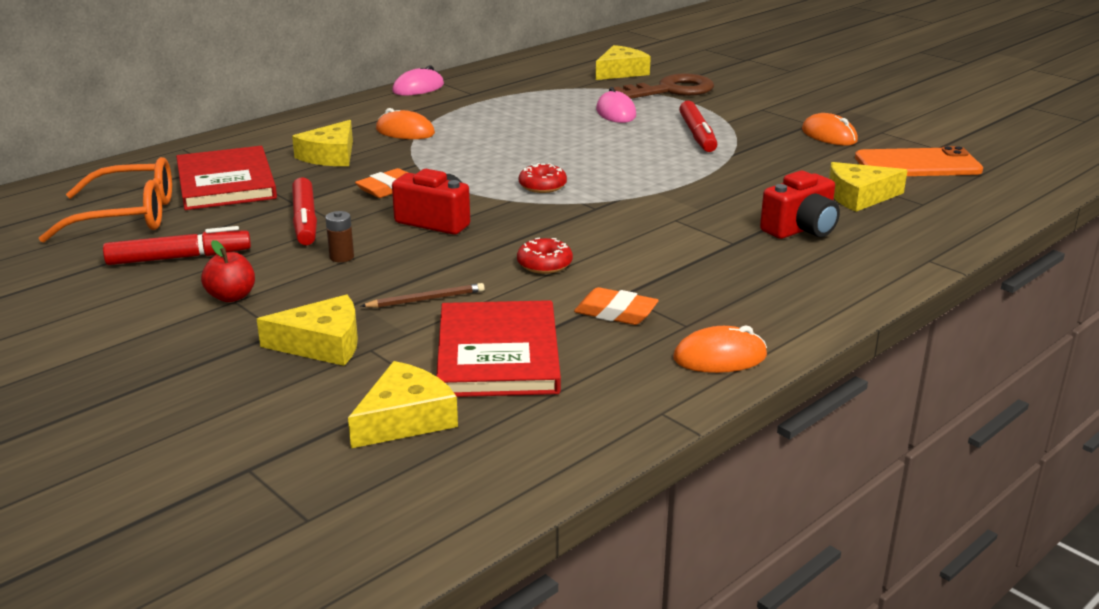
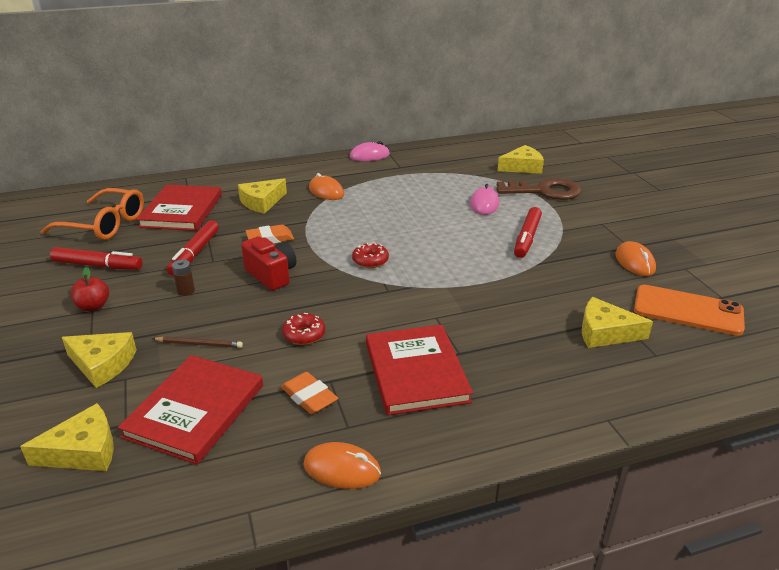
camera: 25 degrees right, 5 degrees up
(707, 267) = (416, 372): none -> red book
(801, 229) = (525, 354): red camera -> none

